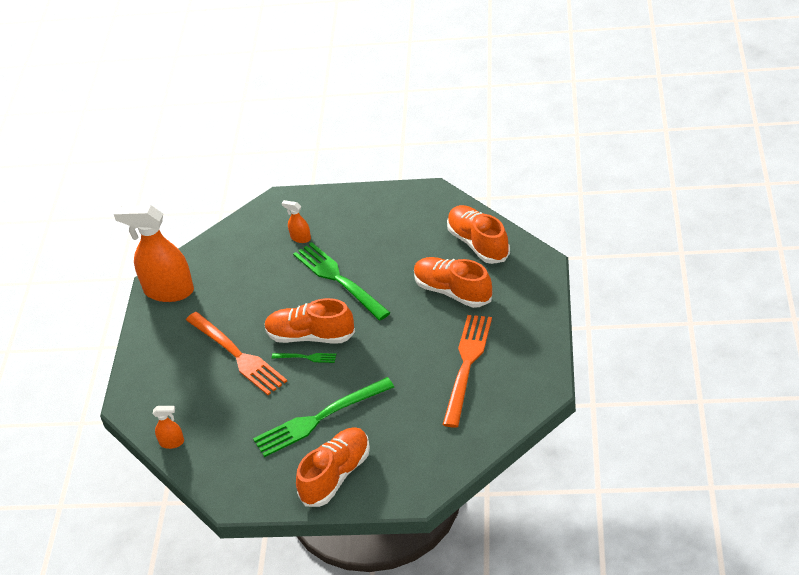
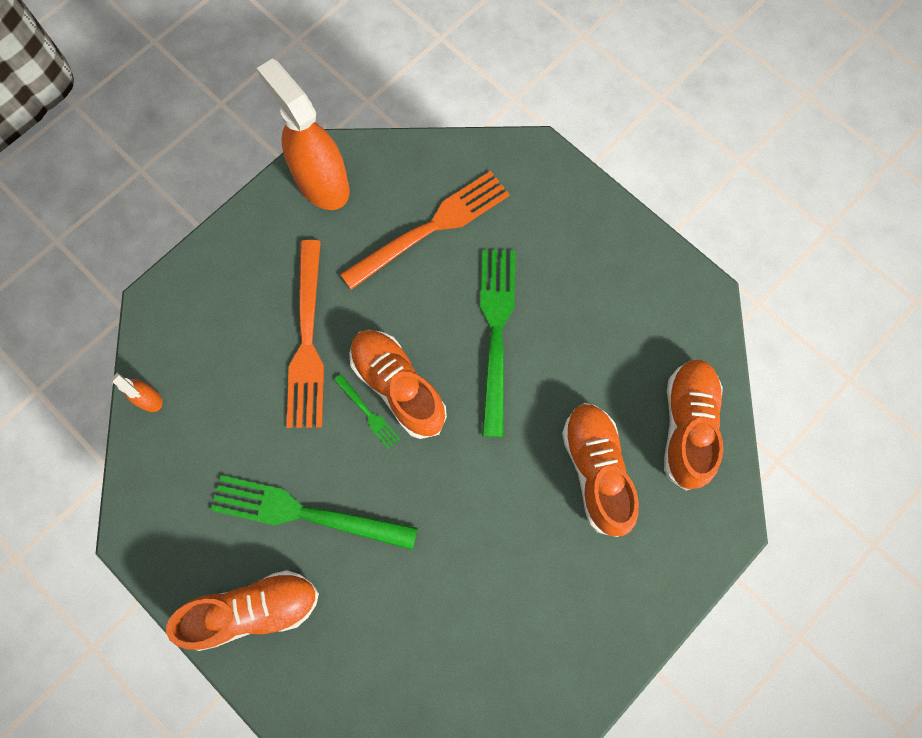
camera: 35 degrees right, 30 degrees up
(300, 238) = (511, 232): orange spray bottle -> none
(467, 364) = (514, 593): orange fork -> orange fork (432, 227)

